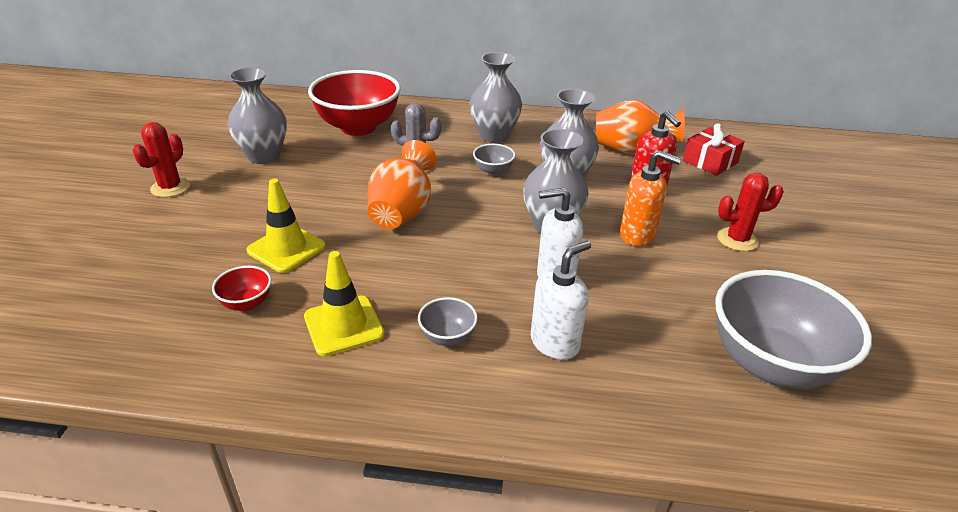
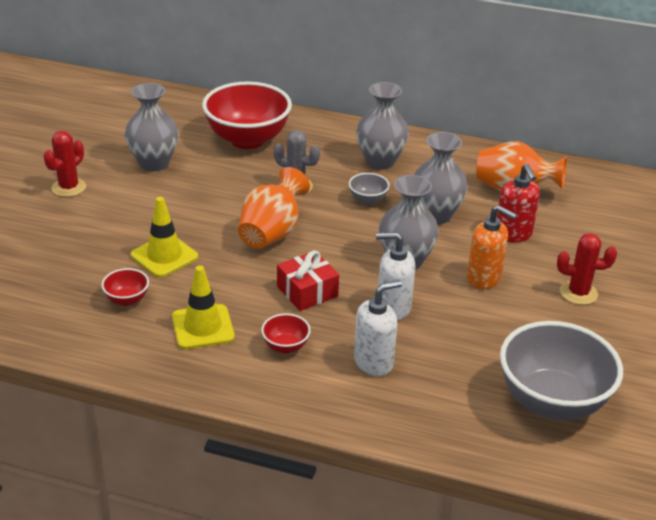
camera: 10 degrees right, 0 degrees up
(447, 337) = (285, 346): grey bowl -> red bowl
(710, 162) = (591, 211): red gift -> red gift (307, 291)

